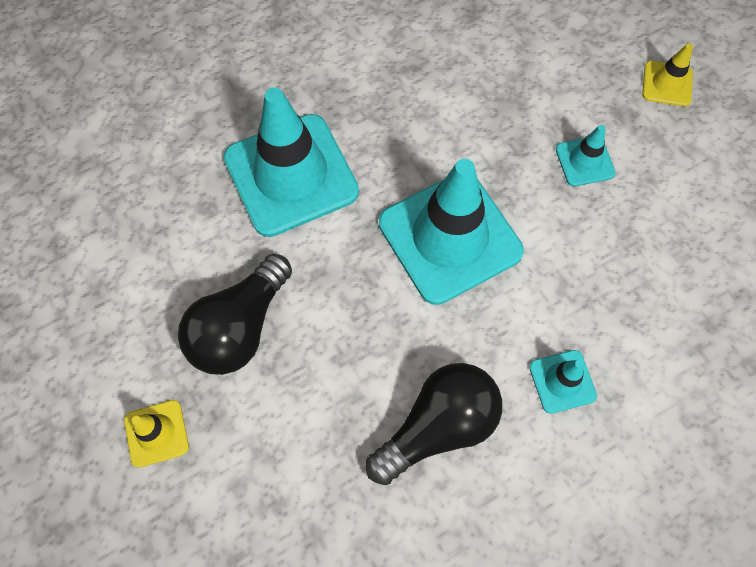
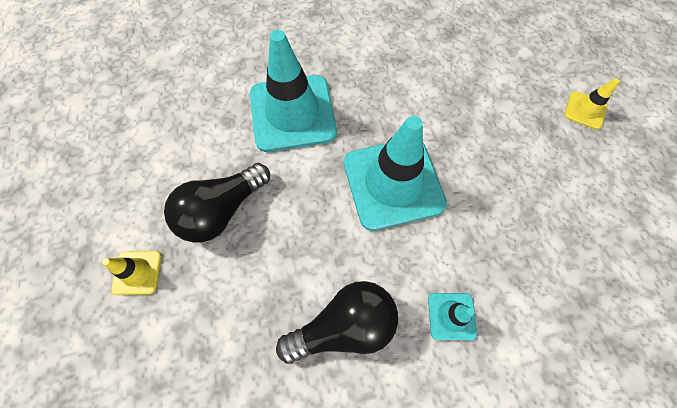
camera: 15 degrees right, 0 degrees up
(584, 161) = (509, 152): turquoise traffic cone -> none

